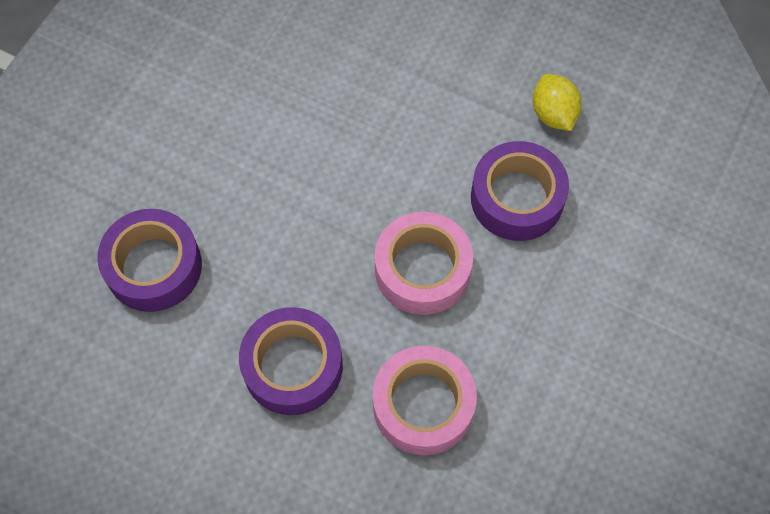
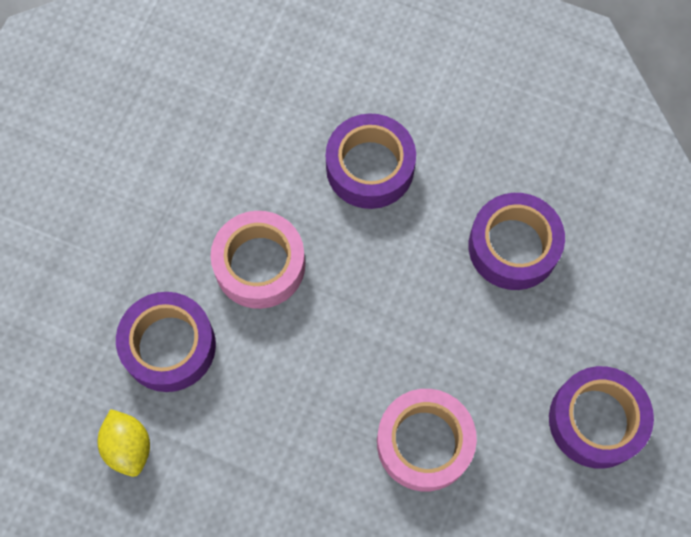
camera: 175 degrees right, 5 degrees up
(115, 102) = (596, 420): none -> purple tape
(423, 405) = (253, 144): pink tape -> pink tape (424, 442)

